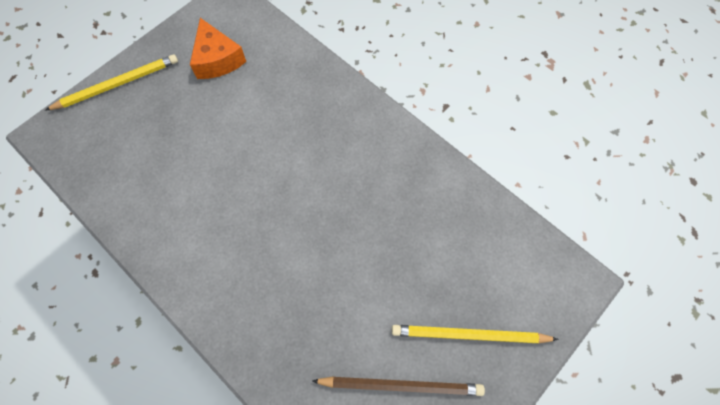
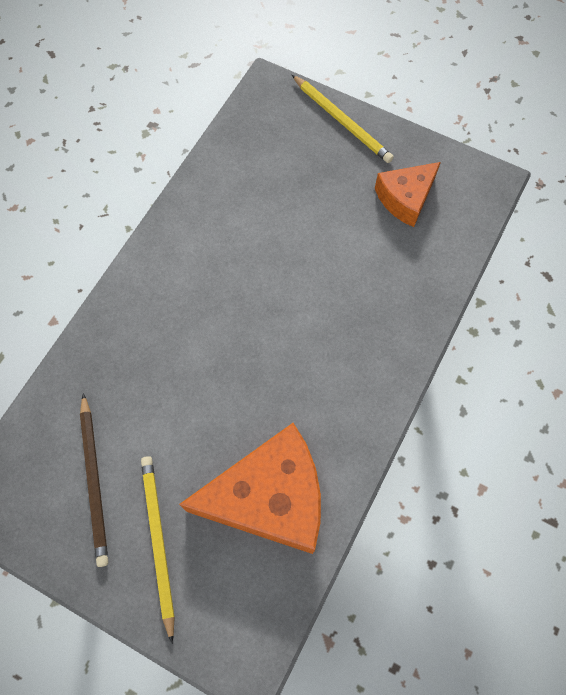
camera: 75 degrees right, 0 degrees up
(450, 232) = (269, 498): none -> orange cheese

